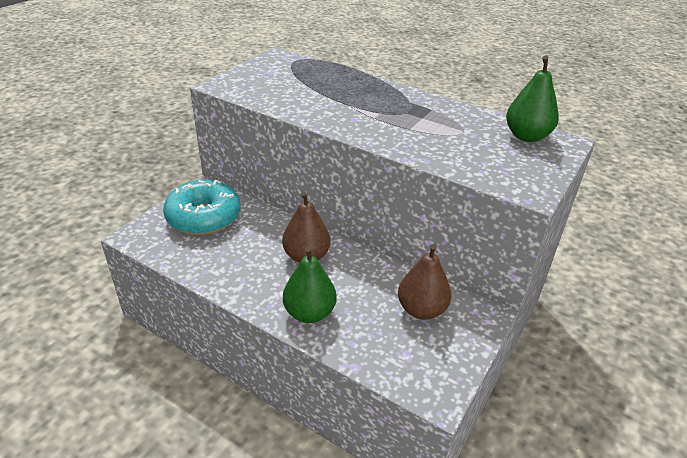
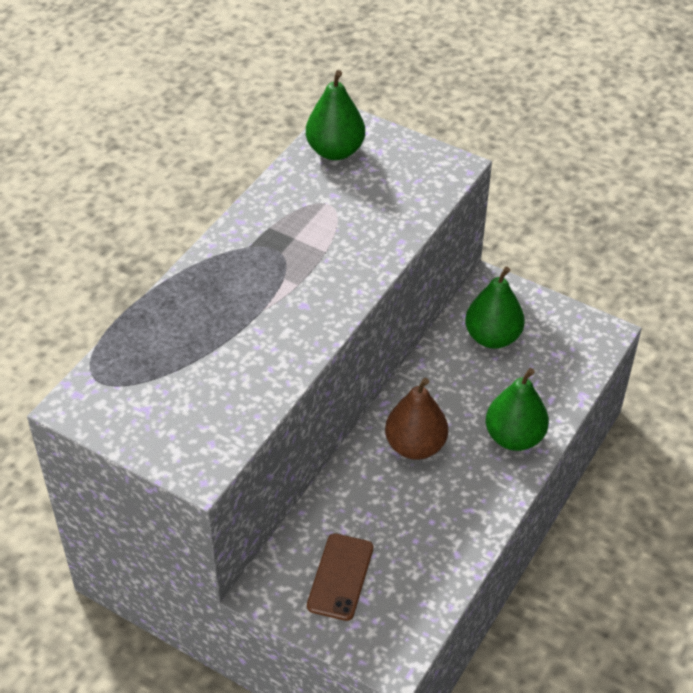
camera: 90 degrees left, 10 degrees up
(204, 217) = (340, 577): turquoise donut -> brown phone
(421, 310) = (492, 337): brown pear -> green pear

